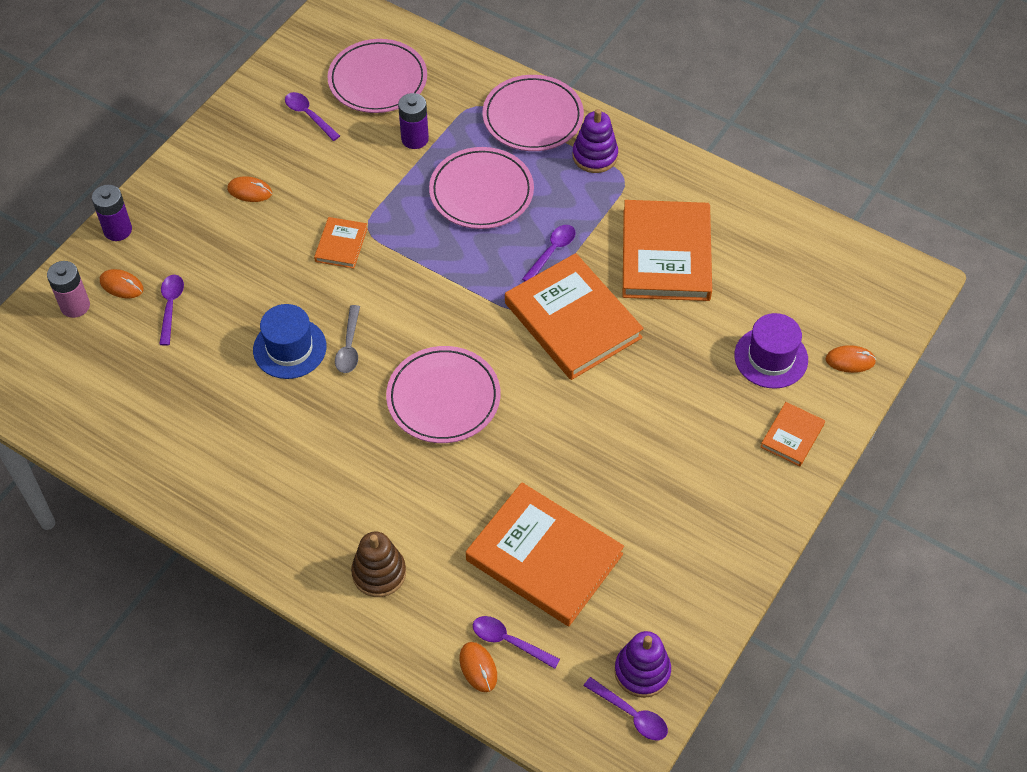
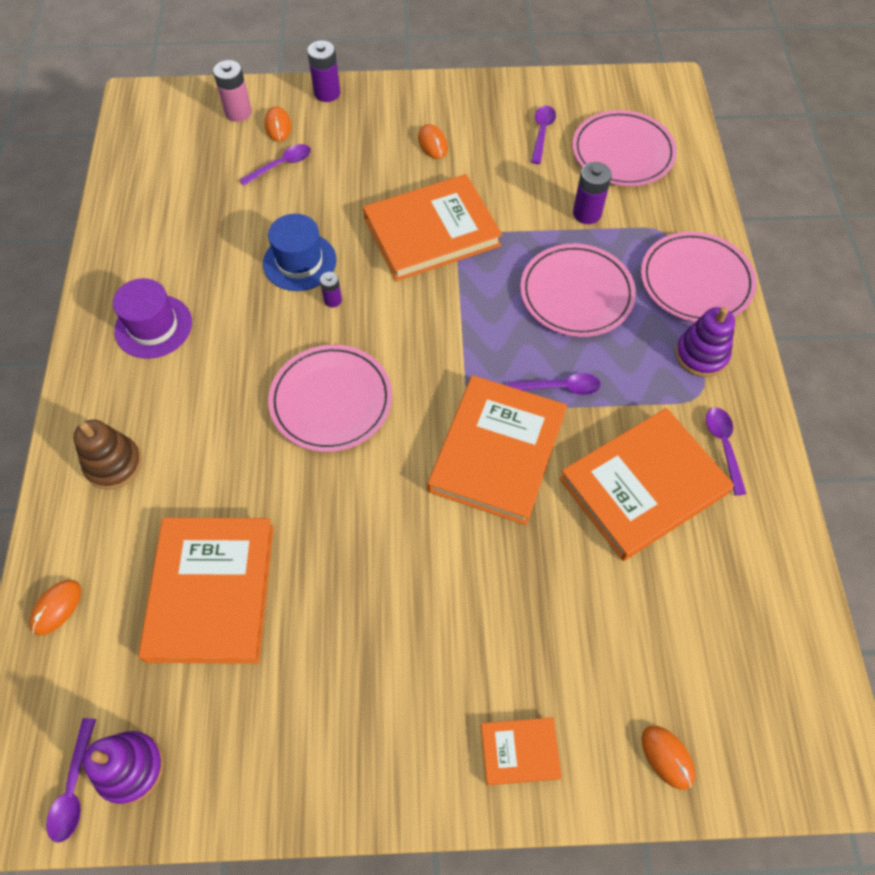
camera: 55 degrees right, 5 degrees up
(341, 245) = (431, 232): orange book -> orange book, size x2.11
(349, 346) = (333, 300): grey spoon -> purple battery
(509, 641) = (99, 617): purple spoon -> purple spoon (723, 446)
(771, 357) = (602, 666): purple hat -> purple hat (153, 326)

